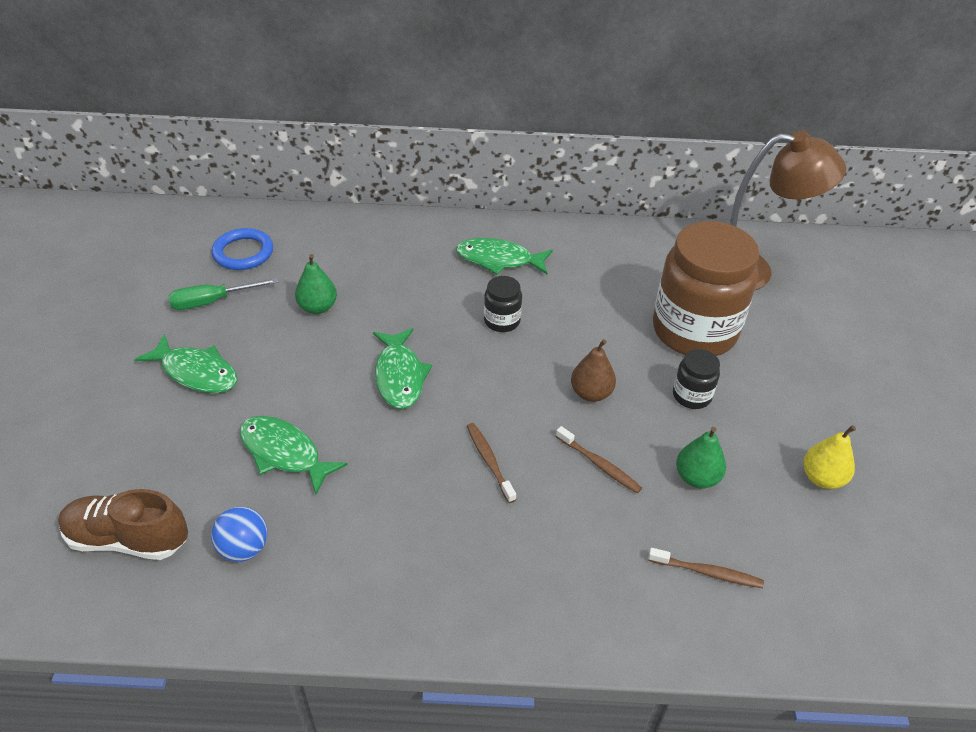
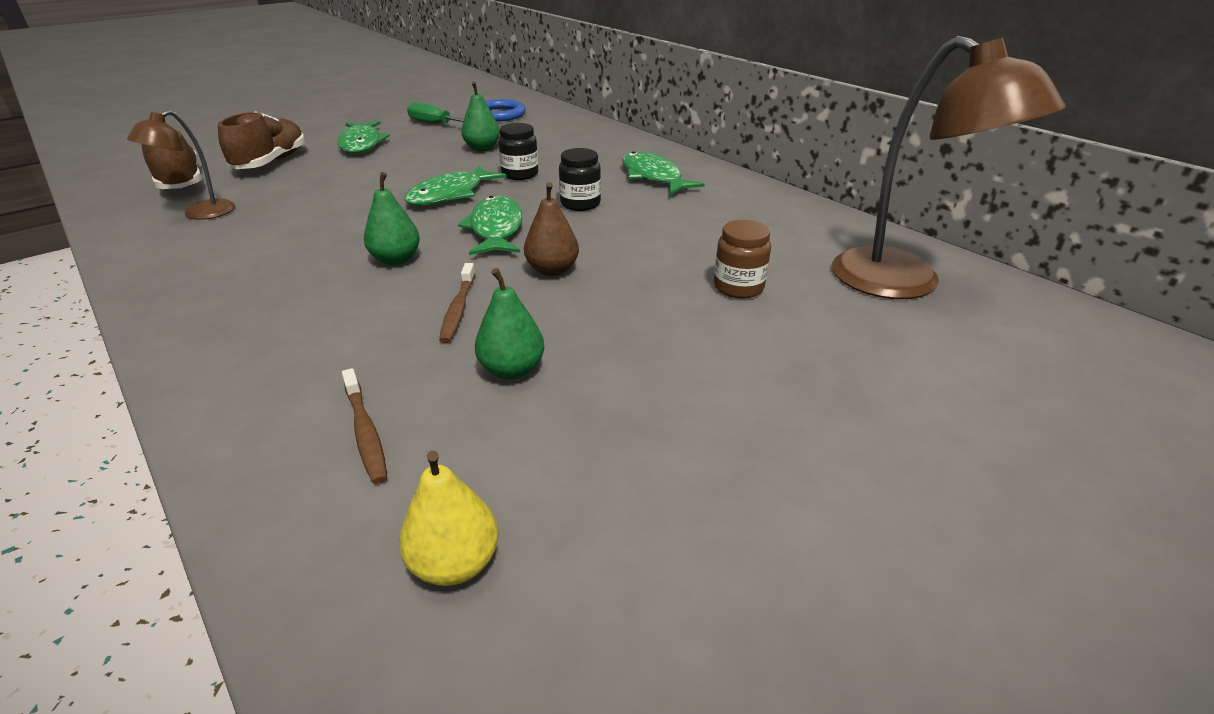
camera: 50 degrees right, 10 degrees down
(160, 453) = (271, 162): none -> brown shoe
(244, 548) = (200, 214): blue ball -> brown lamp
(284, 453) = (313, 191): green fish -> green fish (496, 229)
(489, 461) = (396, 259): brown toothbrush -> green pear
(691, 396) = (636, 321): black jar -> black jar (520, 174)
(694, 331) = (738, 287): brown jar -> brown jar, size x0.43
(822, 478) = (636, 465): yellow pear -> yellow pear (455, 563)

